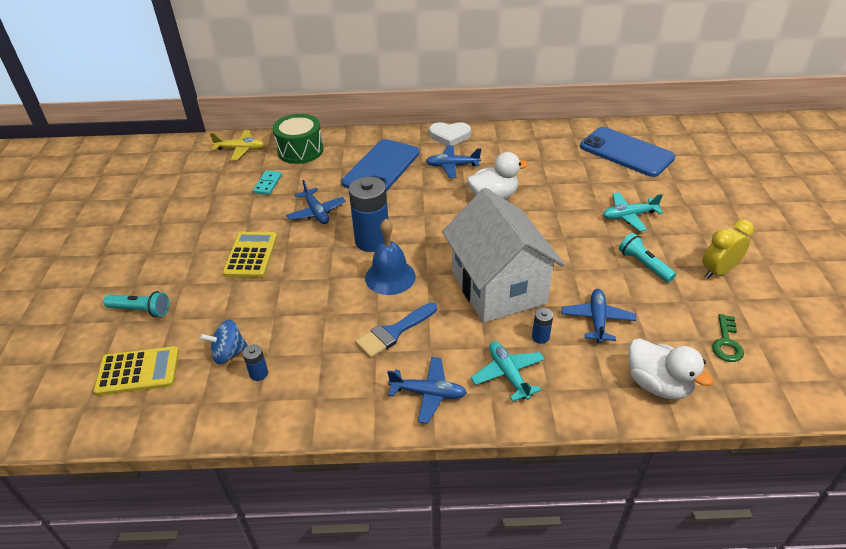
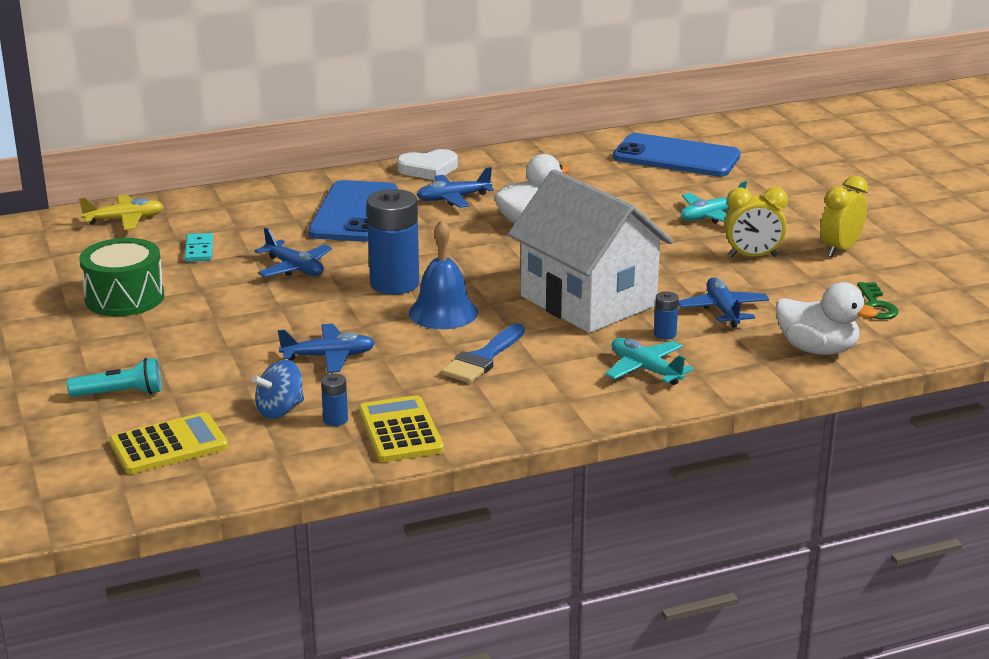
camera: 20 degrees left, 15 degrees down
(251, 255) = (234, 321): yellow calculator -> yellow calculator (400, 430)
(300, 150) = (219, 210): green drum -> green drum (124, 298)
(428, 393) = (561, 400): blue plane -> blue plane (329, 356)
(644, 265) = (752, 256): turquoise flashlight -> yellow clock

